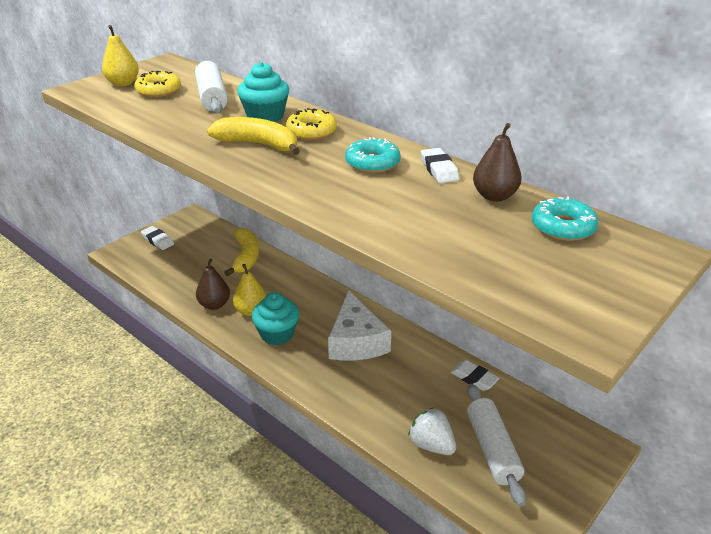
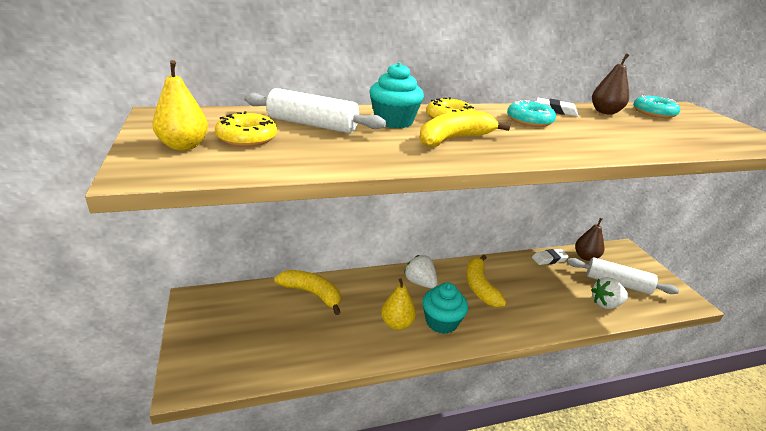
camera: 60 degrees left, 5 degrees down
(158, 240) = (207, 340): white eraser -> none
(214, 305) = (366, 342): brown pear -> brown pear (585, 257)
(321, 303) = (420, 282): none -> white strawberry
(356, 341) = (480, 287): white cheese -> yellow banana

